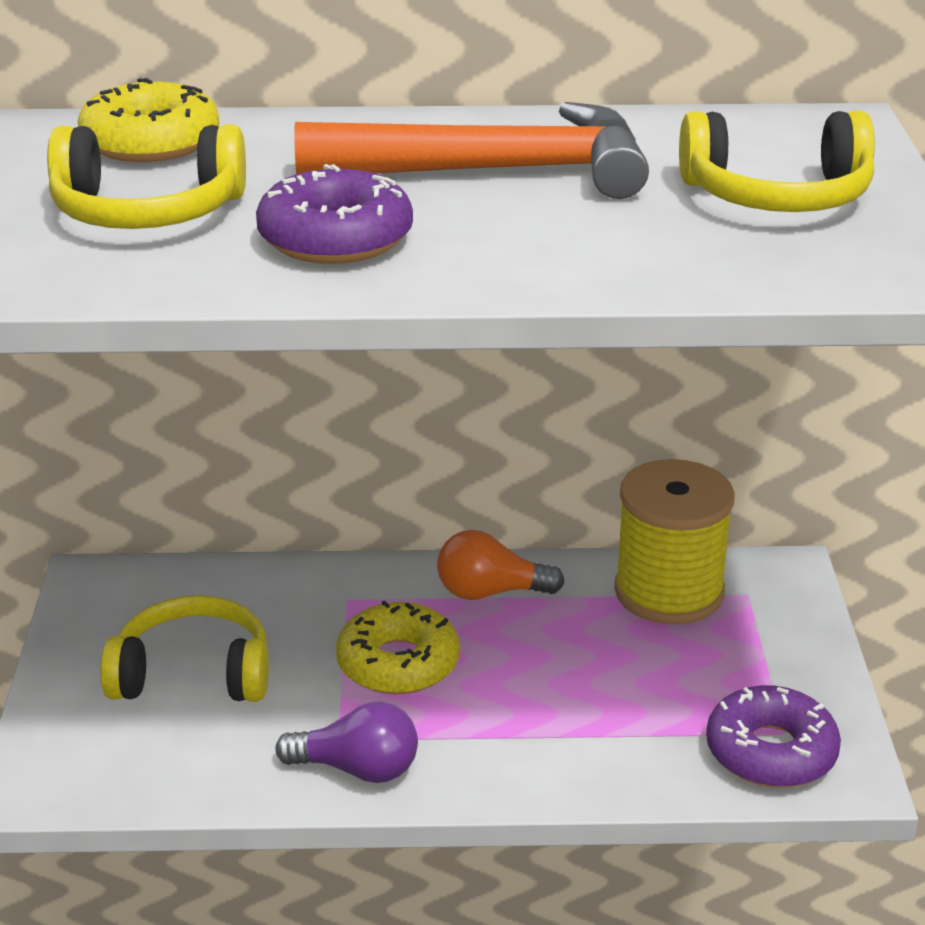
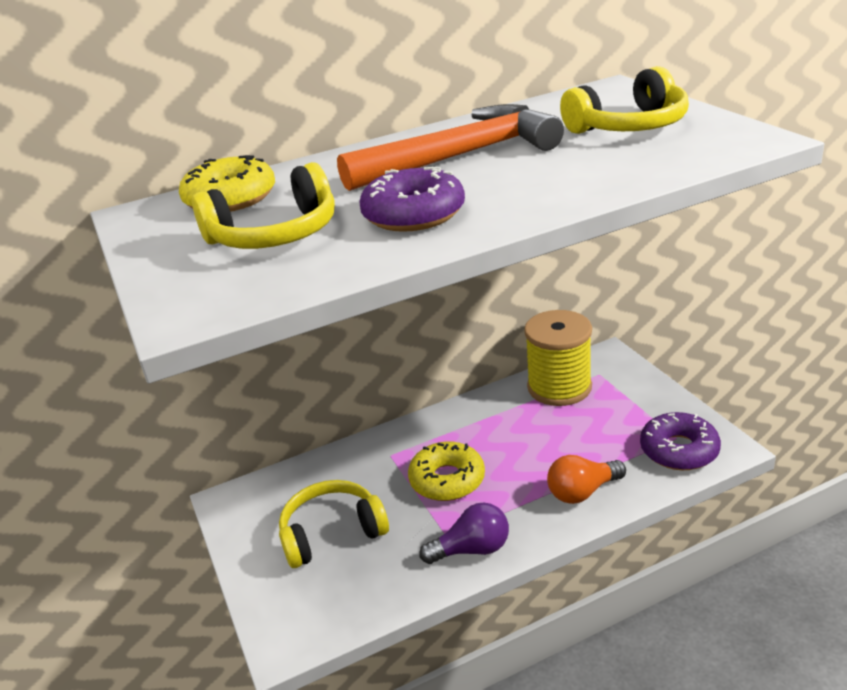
camera: 20 degrees left, 0 degrees up
(490, 592) = (467, 422): orange light bulb -> orange light bulb (582, 492)

